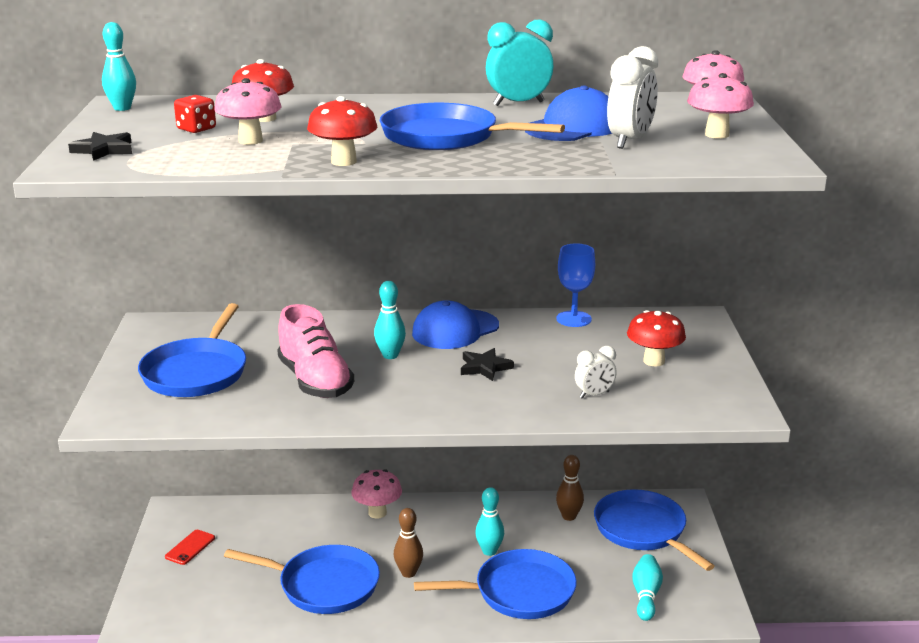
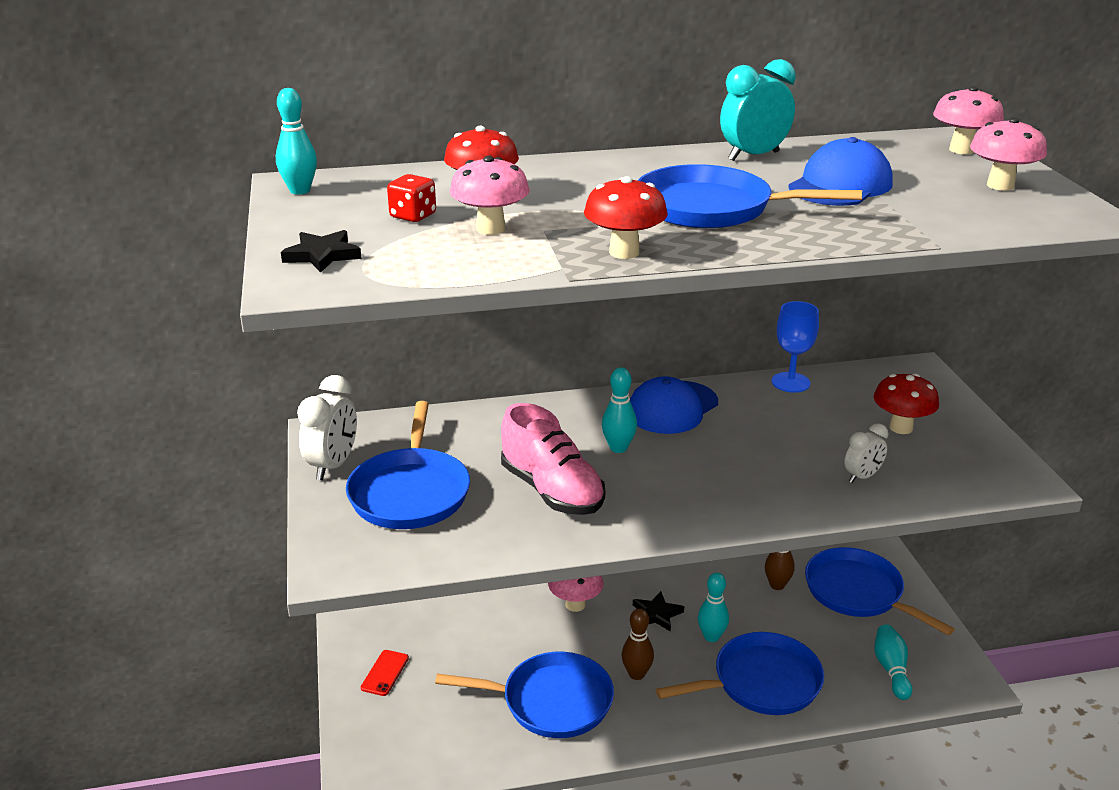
camera: 10 degrees left, 5 degrees up
(484, 367) = (728, 453): black star -> black star (657, 614)
(629, 141) = (917, 201): white clock -> white clock (333, 465)

